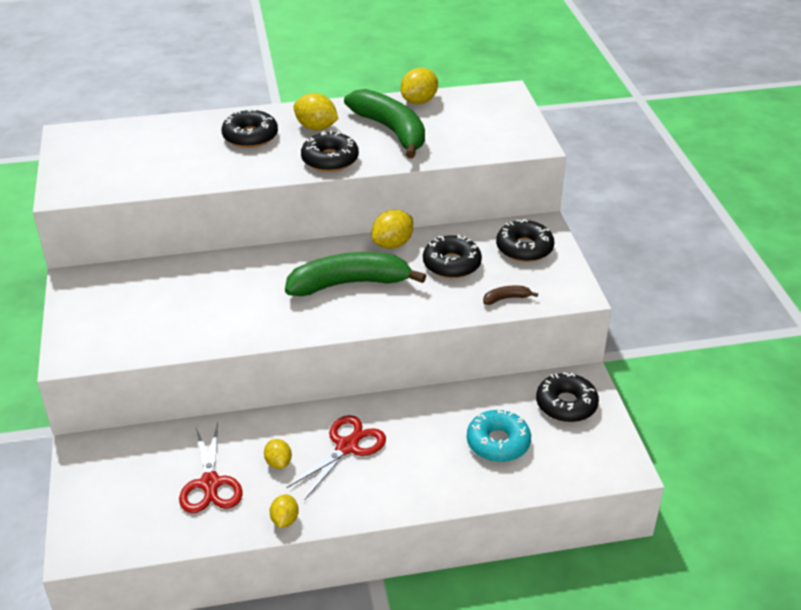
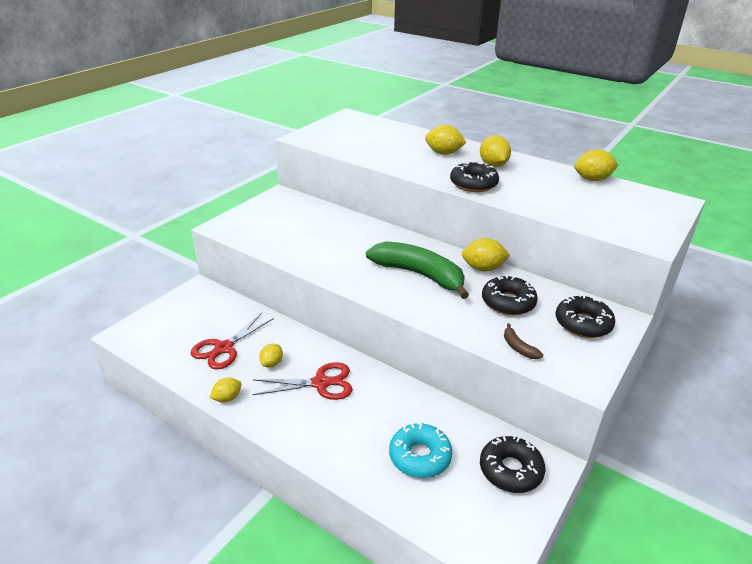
camera: 45 degrees right, 5 degrees down
(250, 136) = (443, 153): black donut -> yellow lemon
(391, 131) = (543, 187): green banana -> none
(506, 298) = (518, 347): brown banana -> brown banana turned 150 degrees counterclockwise

